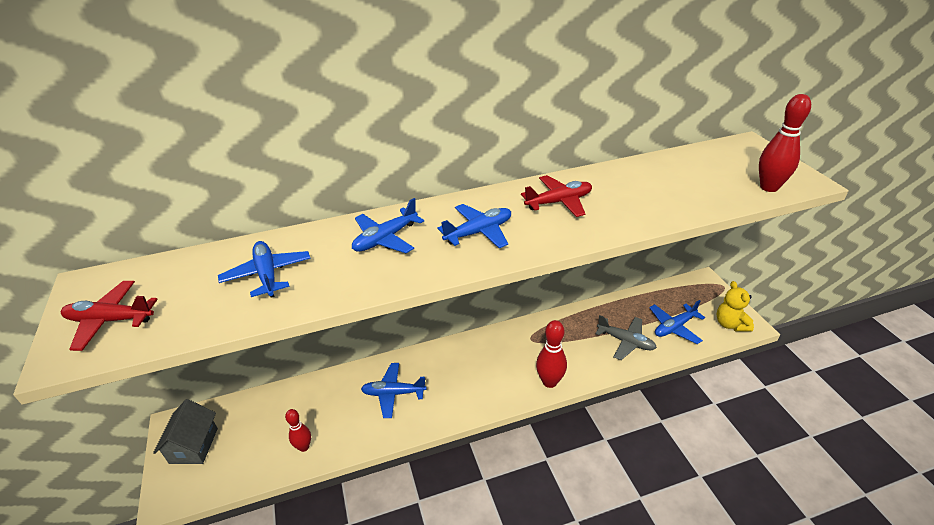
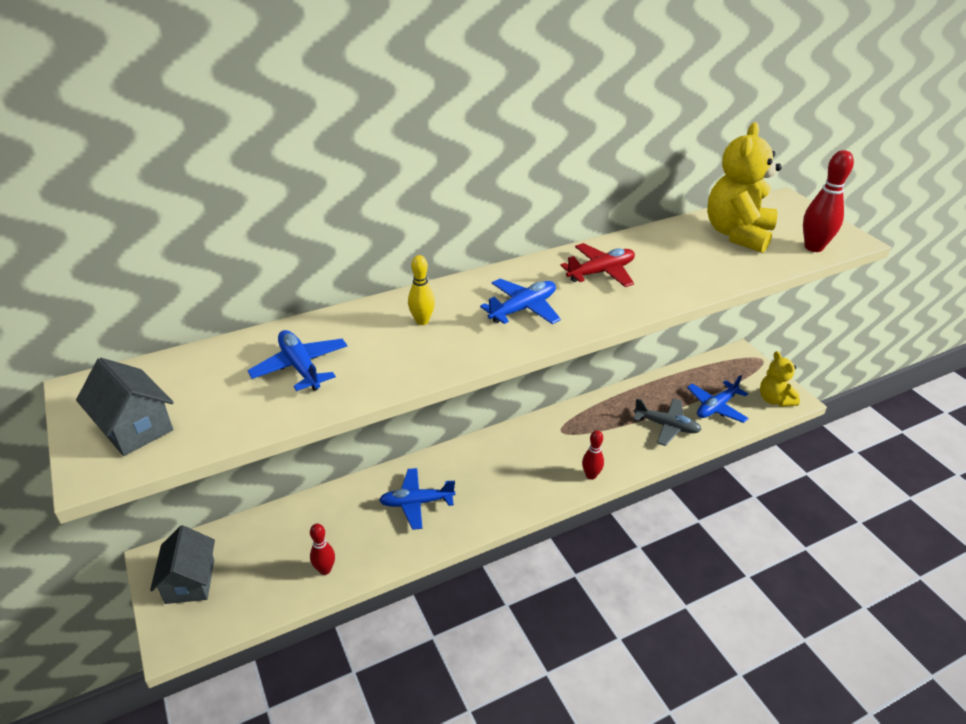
camera: 10 degrees left, 0 degrees up
(110, 320) = (135, 427): red plane -> grey house
(386, 239) = (422, 321): blue plane -> yellow bowling pin
(549, 382) = (591, 475): red bowling pin -> red bowling pin, size x0.64
(696, 172) = (737, 234): none -> yellow teddy bear

